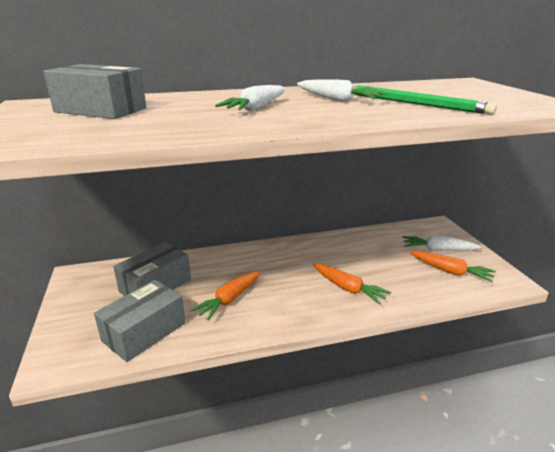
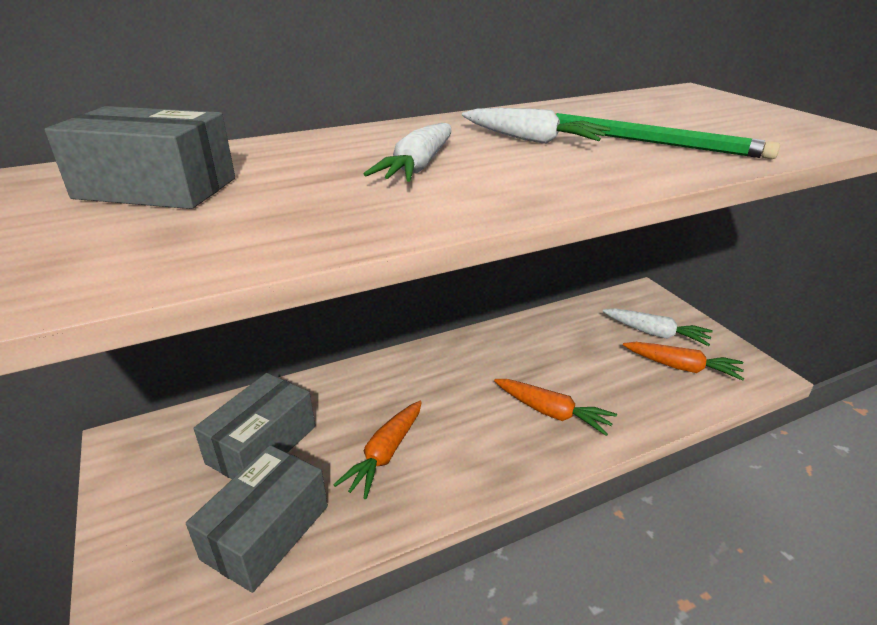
camera: 10 degrees left, 5 degrees up
(438, 250) = (655, 333): white carrot -> white carrot turned 150 degrees counterclockwise

